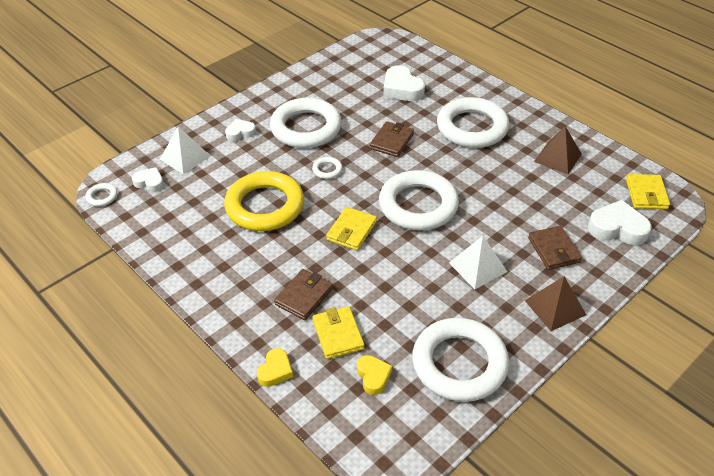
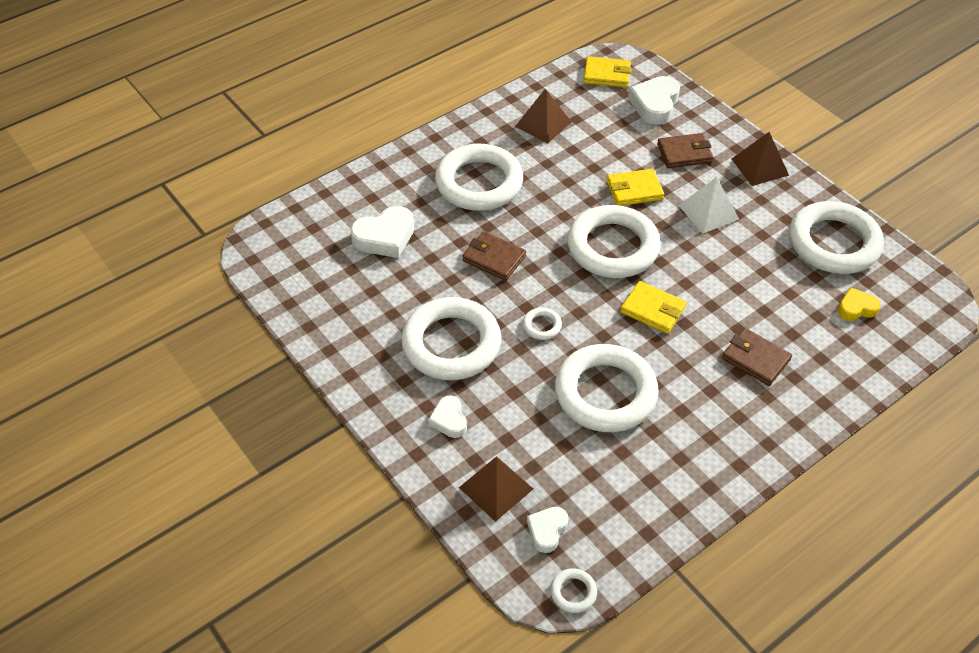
camera: 85 degrees left, 5 degrees up
(185, 157) = (495, 488): white pyramid -> brown pyramid
(265, 206) = (605, 393): yellow ring -> white ring
(275, 370) = (859, 388): yellow heart -> none
(338, 334) = (806, 332): yellow wallet -> yellow wallet (634, 190)

